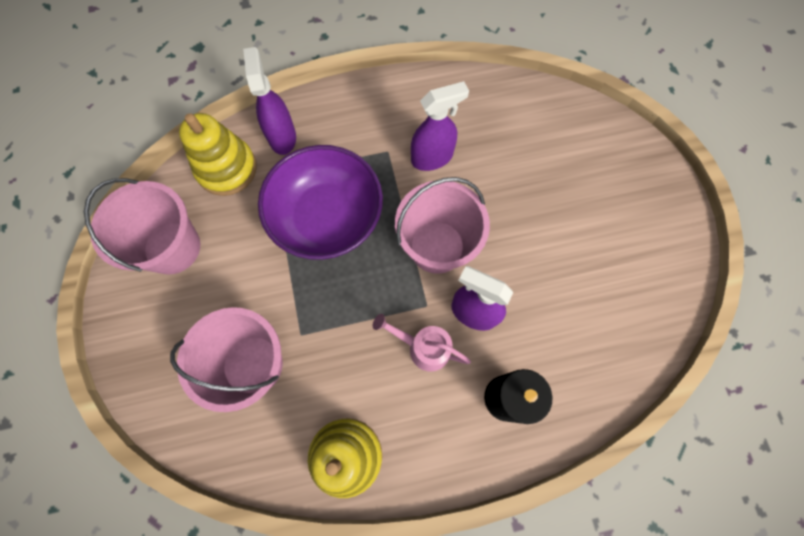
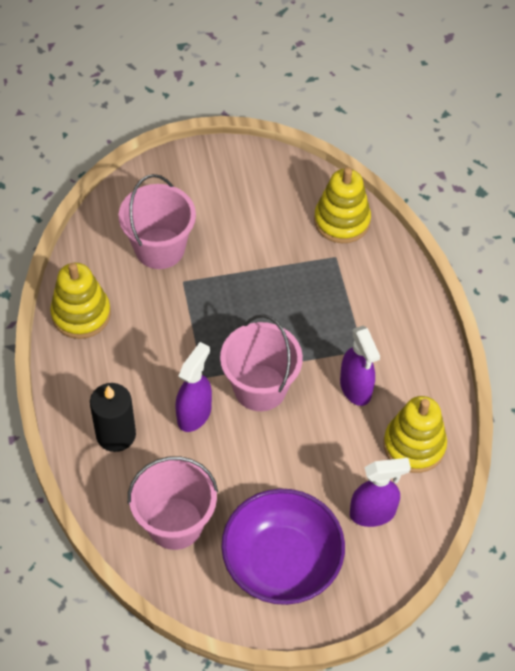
camera: 90 degrees right, 15 degrees down
(172, 247) = (265, 187): pink bucket -> pink bucket (175, 523)
(282, 136) = (377, 262): purple spray bottle -> purple spray bottle (373, 513)
(327, 217) = (292, 299): purple bowl -> purple bowl (281, 561)
(423, 347) = (165, 372): pink watering can -> none
(490, 110) = (414, 445): none -> yellow stacking toy

